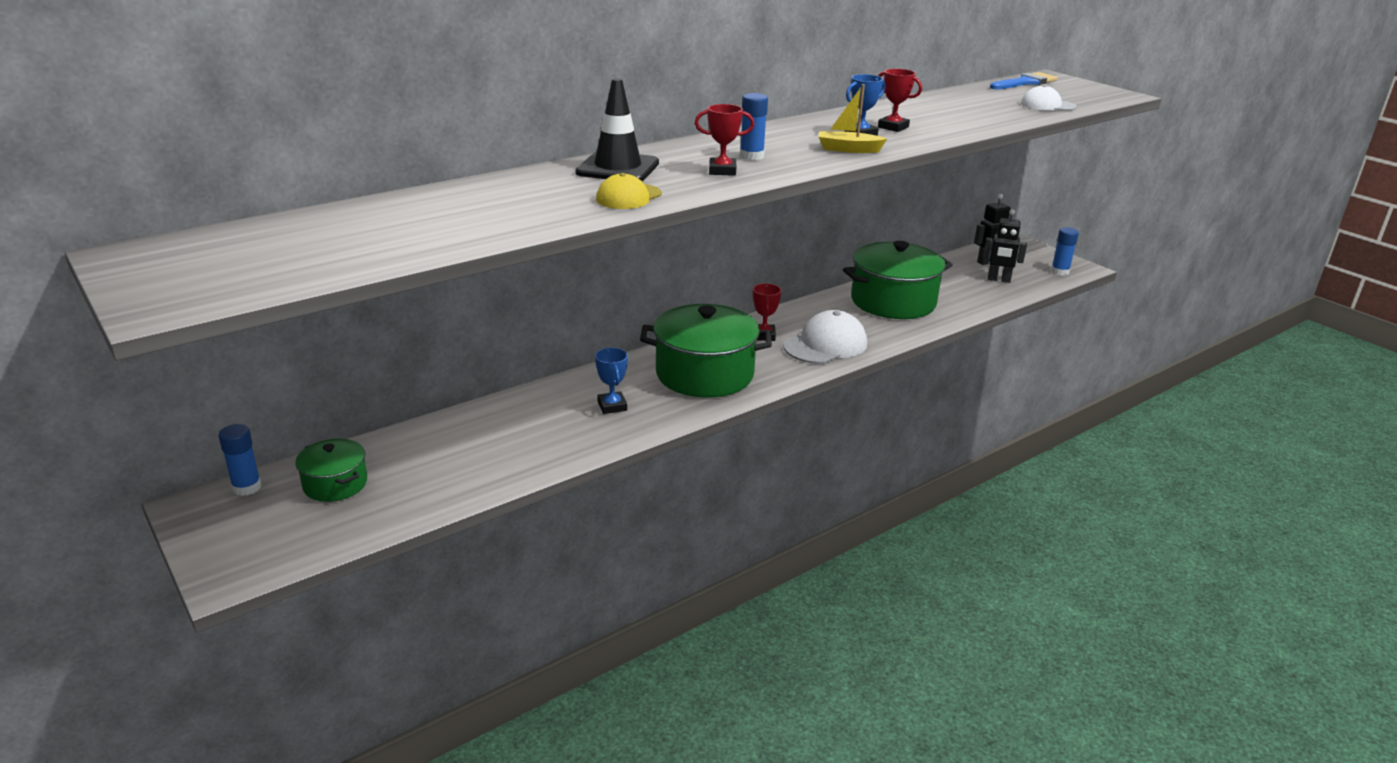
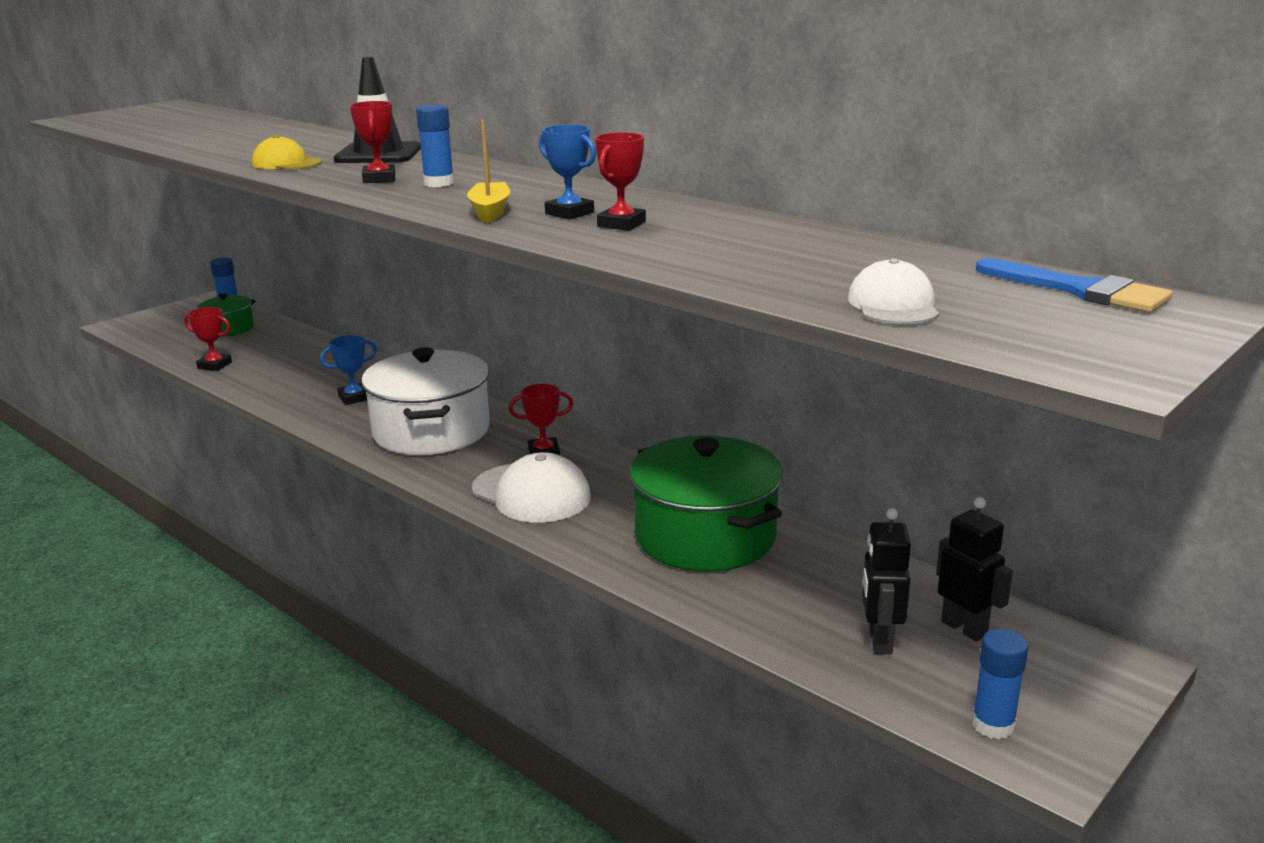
camera: 80 degrees right, 5 degrees down
(462, 488) = (214, 365): none -> red trophy
(704, 374) = (431, 431): green pot -> white pot

